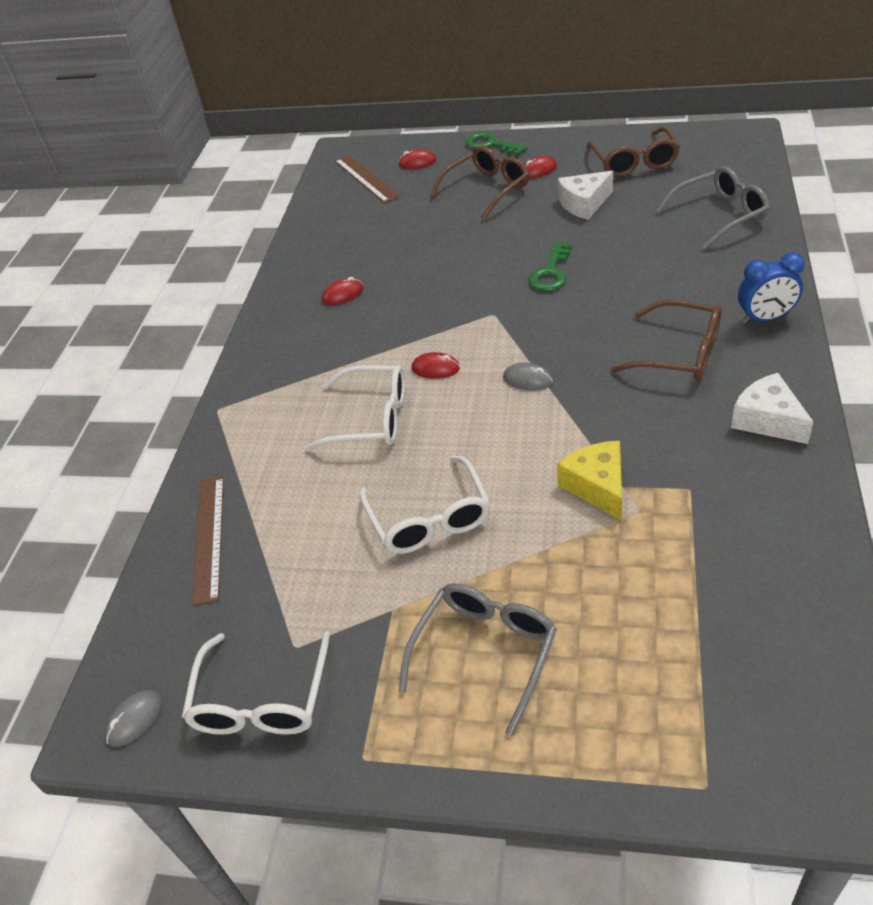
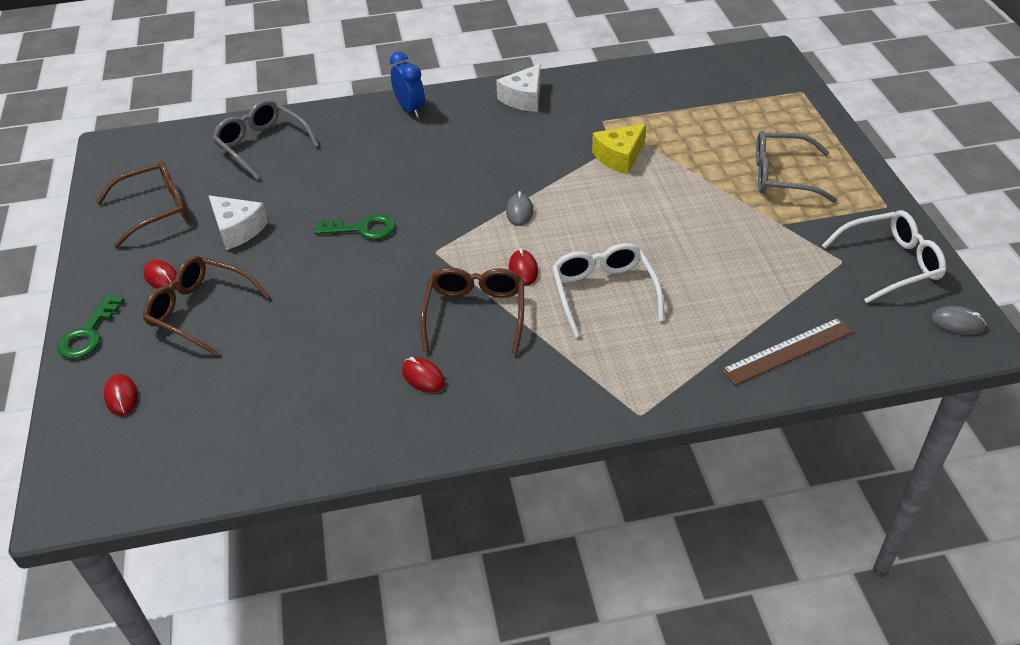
camera: 115 degrees left, 0 degrees up
(366, 178) = (157, 441): brown ruler -> none
(429, 518) = (692, 228): white glasses -> none
(679, 353) = (463, 142): brown glasses -> brown glasses (475, 314)

